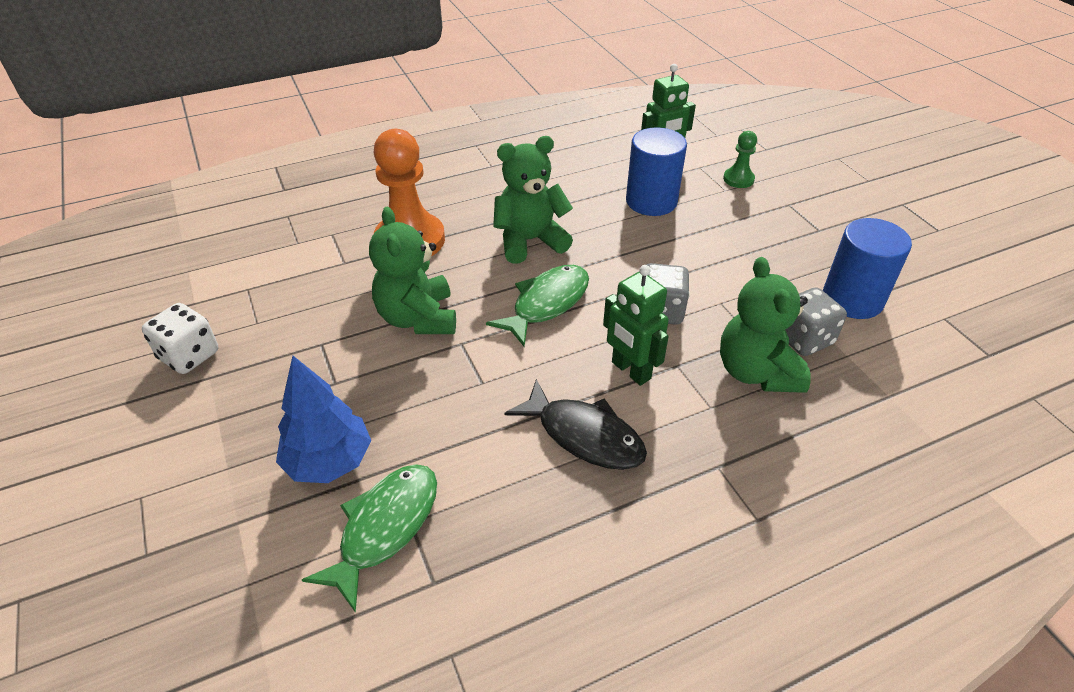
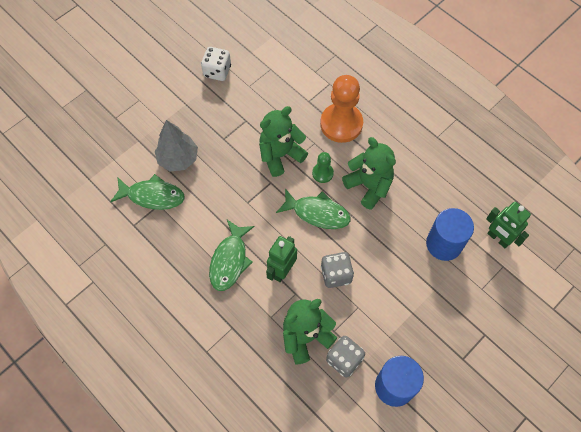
camera: 70 degrees right, 20 degrees up
(329, 462) = (178, 159): blue tree -> grey tree
(584, 435) = (230, 260): black fish -> green fish
(738, 179) = (499, 295): green pawn -> green pawn (322, 173)

